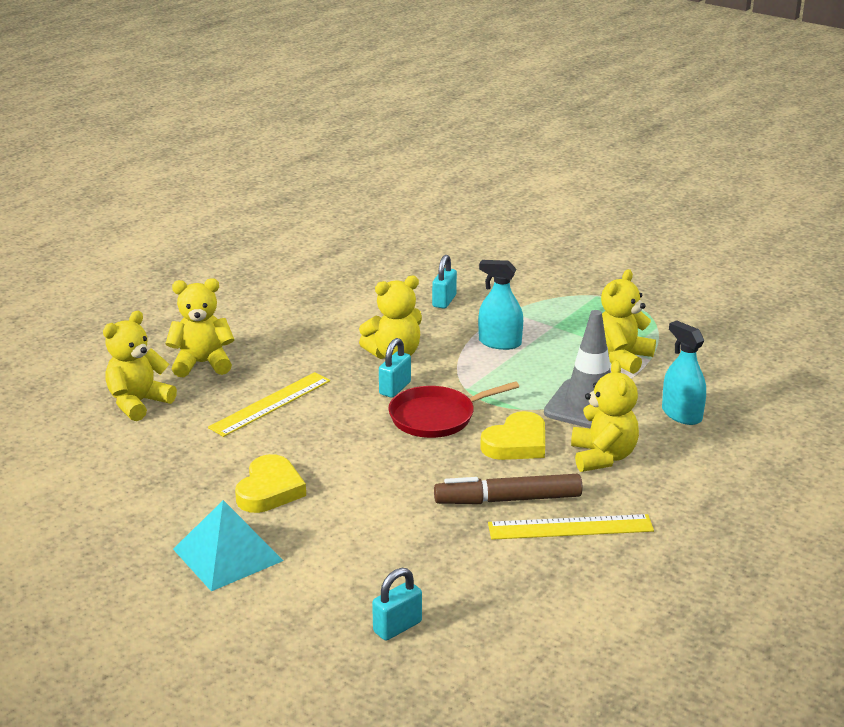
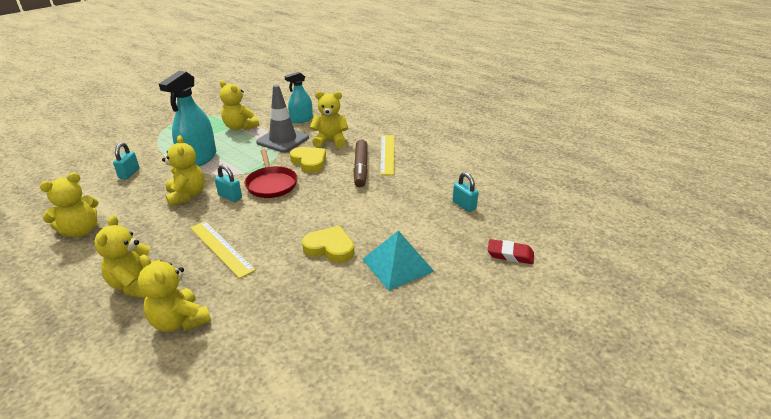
camera: 85 degrees left, 5 degrees up
(248, 677) = (510, 254): none -> red eraser
(306, 305) = (81, 231): none -> yellow teddy bear
(444, 301) = (129, 173): turquoise padlock -> turquoise padlock turned 75 degrees clockwise
(500, 343) = (199, 159): turquoise spray bottle -> turquoise spray bottle, size x1.60

